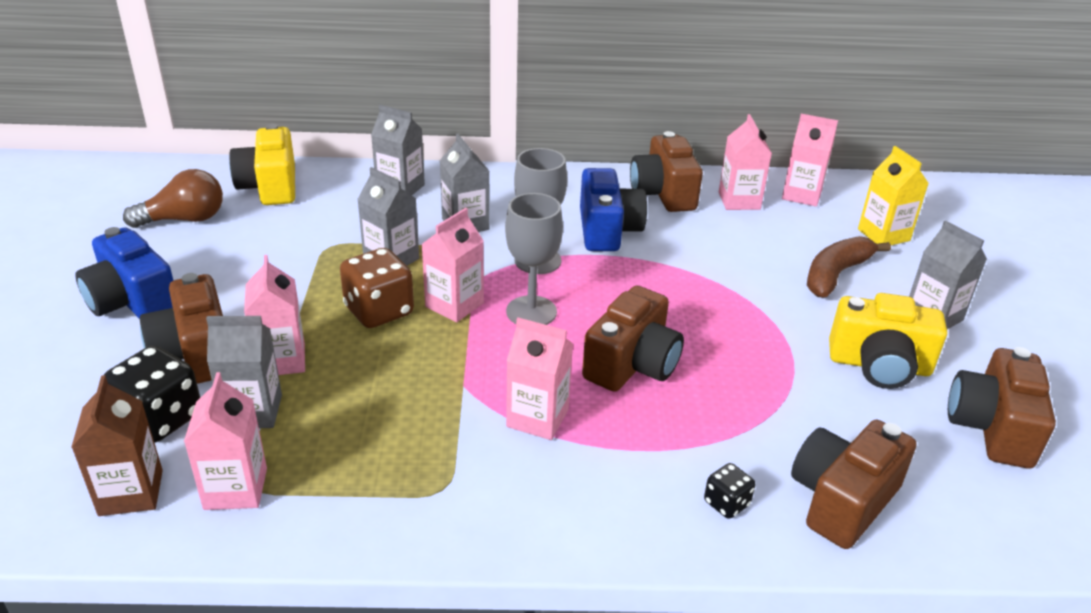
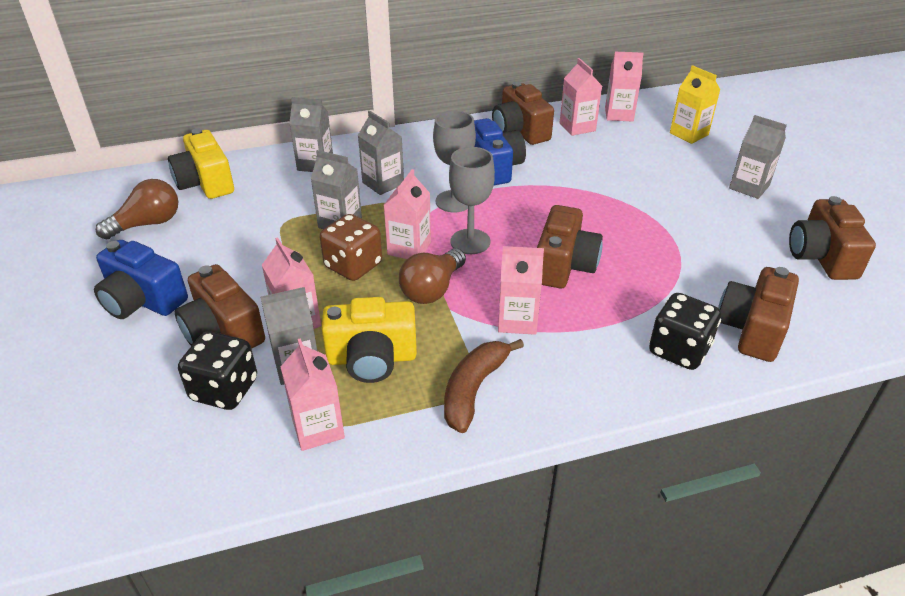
camera: 15 degrees left, 5 degrees up
(131, 492) = (234, 452): brown carton -> none
(455, 358) = (432, 289): none -> brown light bulb
(726, 503) = (679, 350): black dice -> black dice, size x1.92
(836, 275) = (671, 169): brown banana -> brown banana (474, 390)
(879, 365) = (731, 229): yellow camera -> yellow camera (372, 358)

